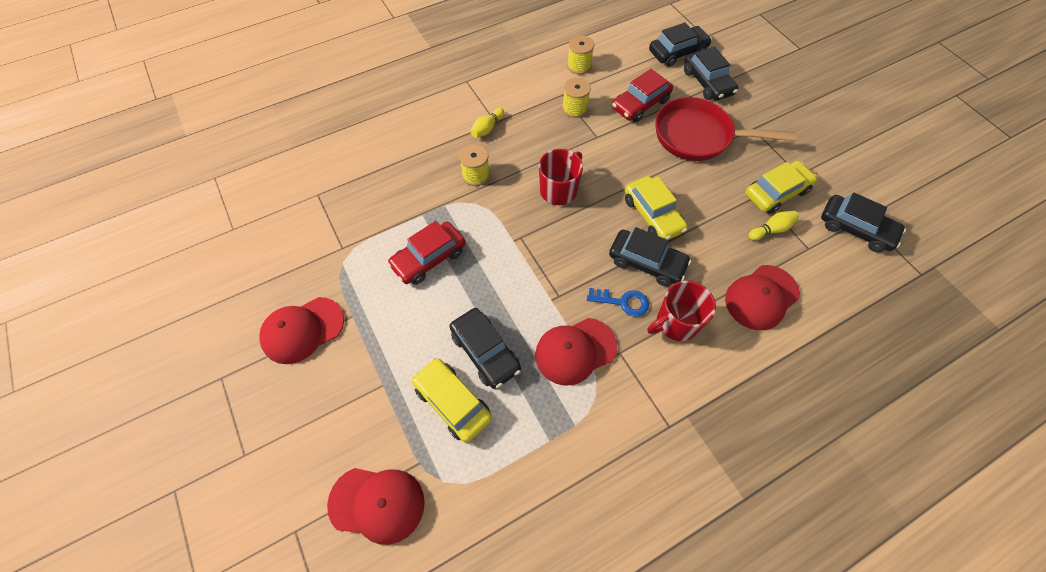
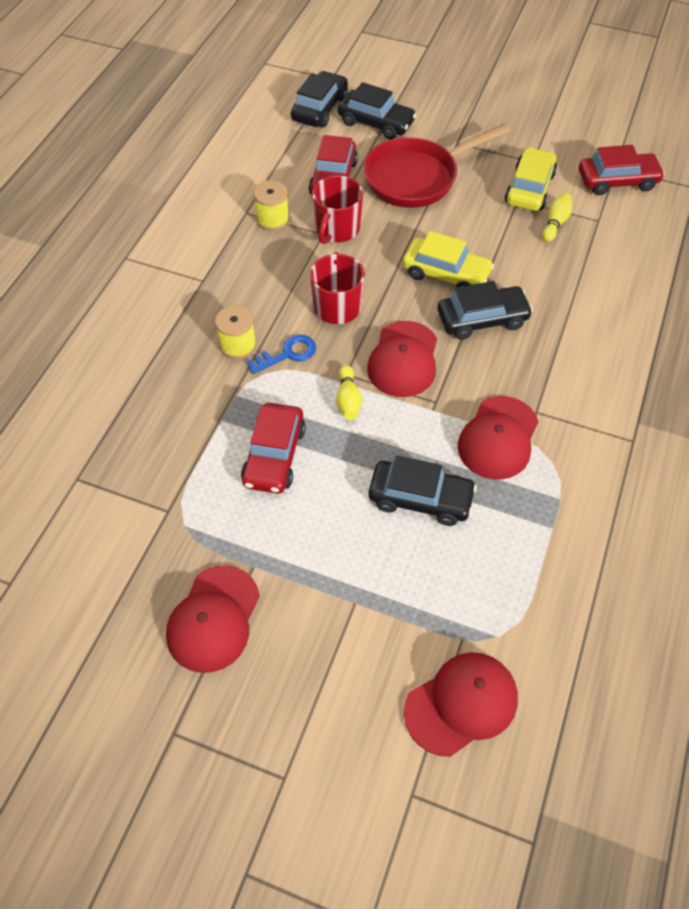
camera: 40 degrees left, 5 degrees down
(452, 402) = (437, 564): yellow car -> none
(487, 128) = (201, 292): yellow bowling pin -> yellow bowling pin (348, 400)
(579, 66) = (234, 175): yellow spool -> none
(623, 302) = (496, 367): blue key -> blue key (288, 354)
(676, 322) = (556, 353): red mug -> red mug (337, 229)
(761, 297) = (601, 285): red cap -> red cap (403, 359)
(855, 229) = (617, 181): black car -> red car

